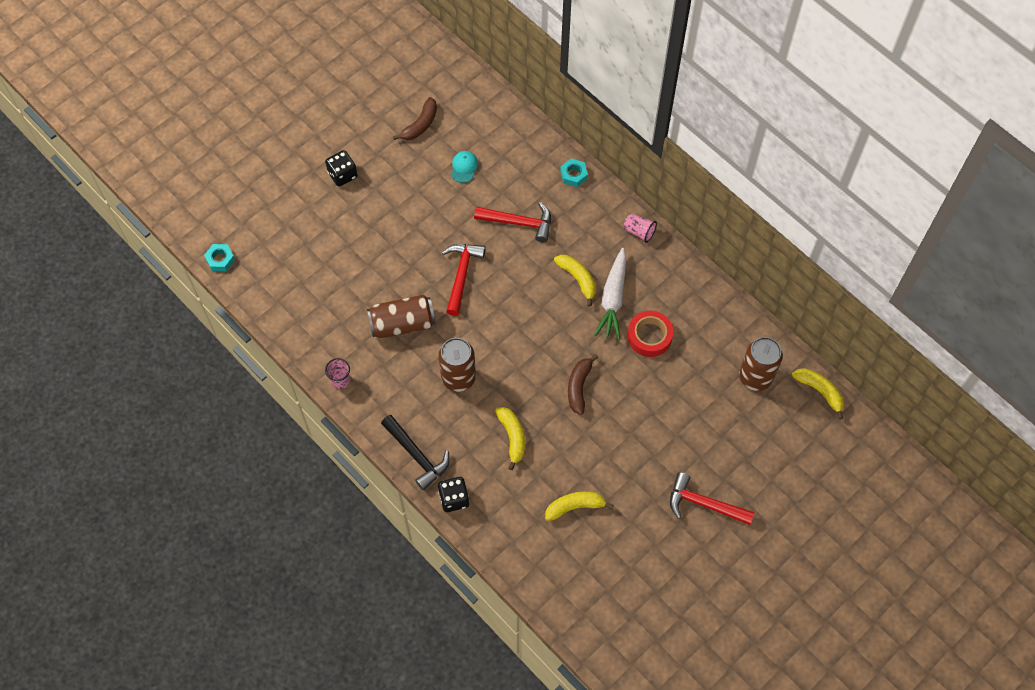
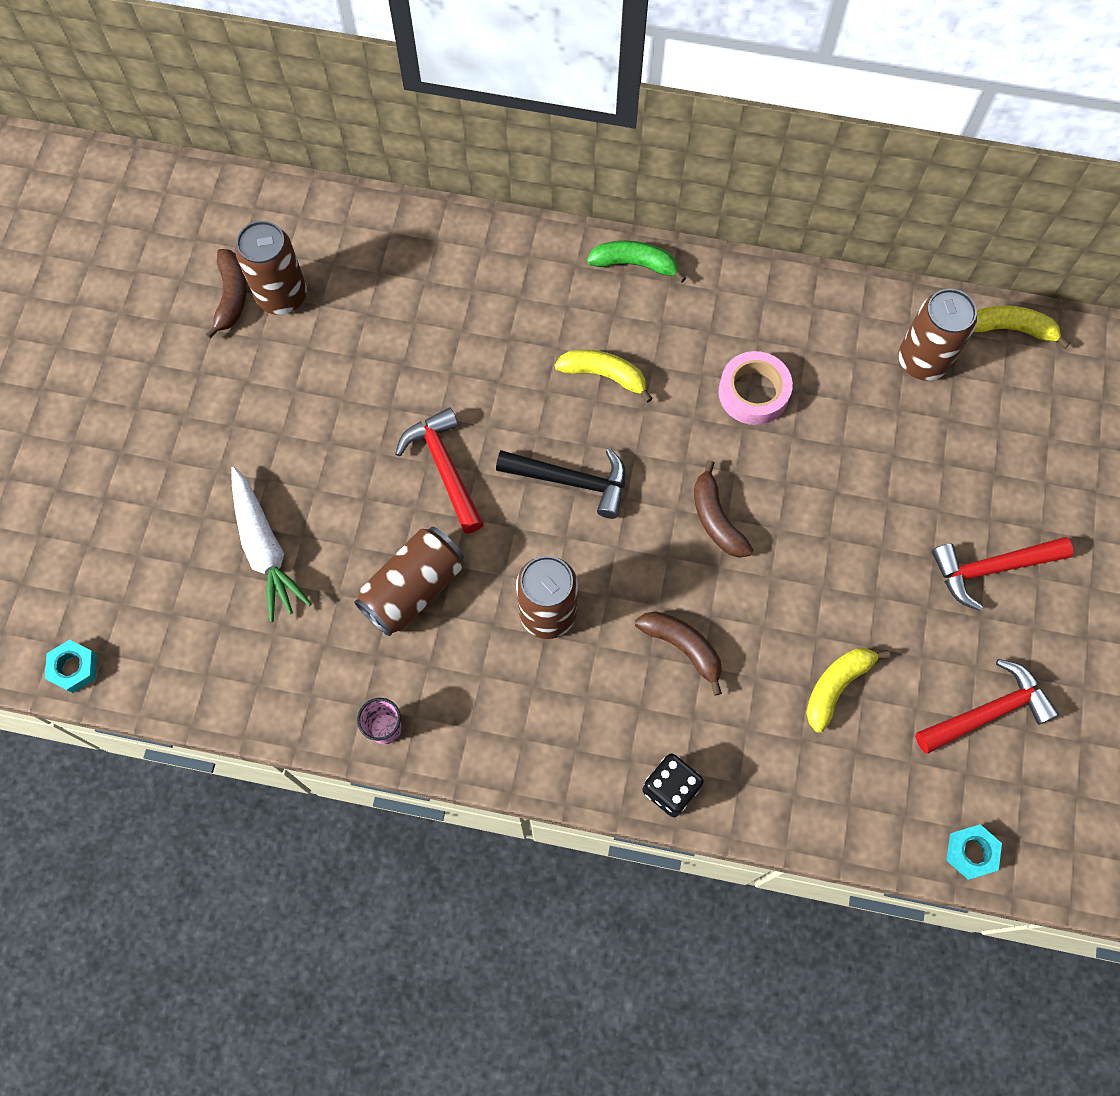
camera: 35 degrees left, 5 degrees up
(342, 175) = (170, 432): black dice -> none
(417, 456) = (574, 763): black hammer -> black hammer (572, 481)
(445, 139) = (282, 296): none -> brown can
(464, 167) = (336, 318): turquoise cap -> none
(512, 437) = (682, 647): yellow banana -> brown banana
(519, 223) = (469, 348): red hammer -> red hammer (988, 712)
(573, 175) = (493, 241): turquoise nut -> turquoise nut (971, 852)
(613, 299) = (669, 373): white carrot -> white carrot (265, 549)
(639, 232) = (634, 264): pink cup -> green banana
(649, 336) = (753, 392): red tape -> pink tape

